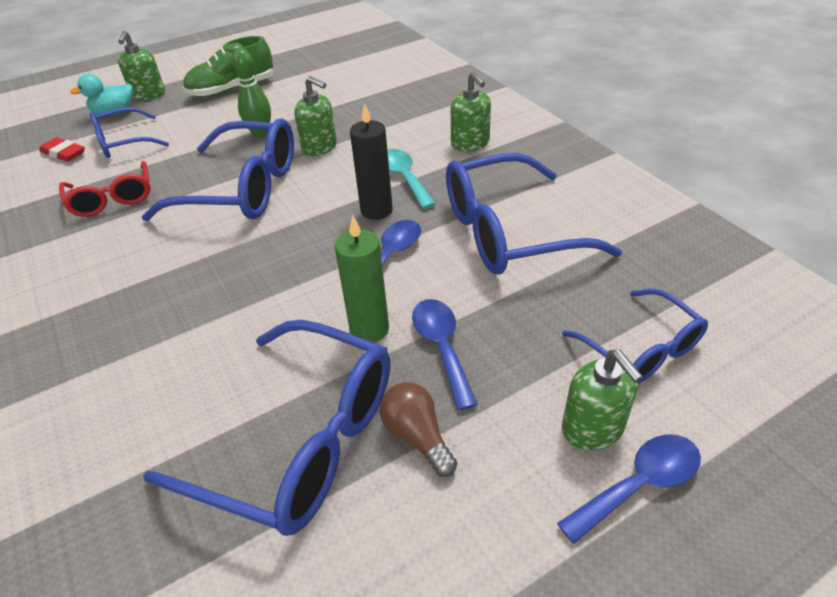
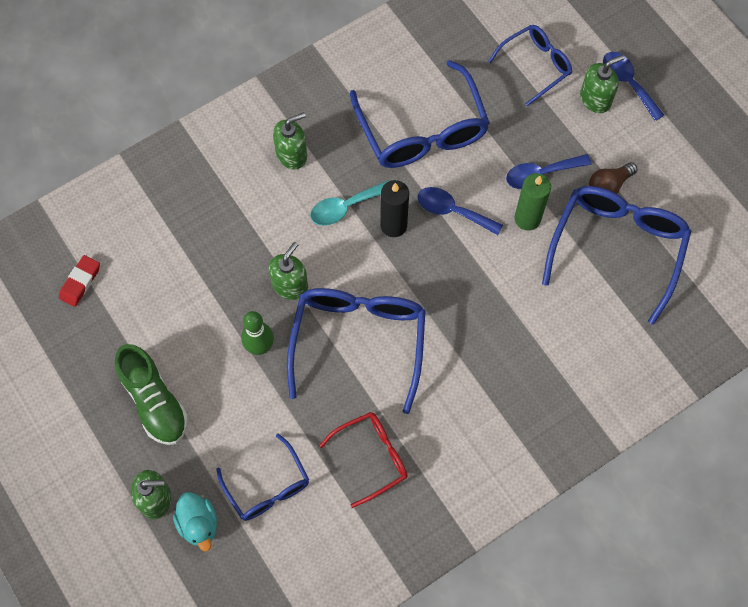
camera: 95 degrees left, 25 degrees up
(63, 153) = (286, 545): red eraser -> red eraser (80, 282)

